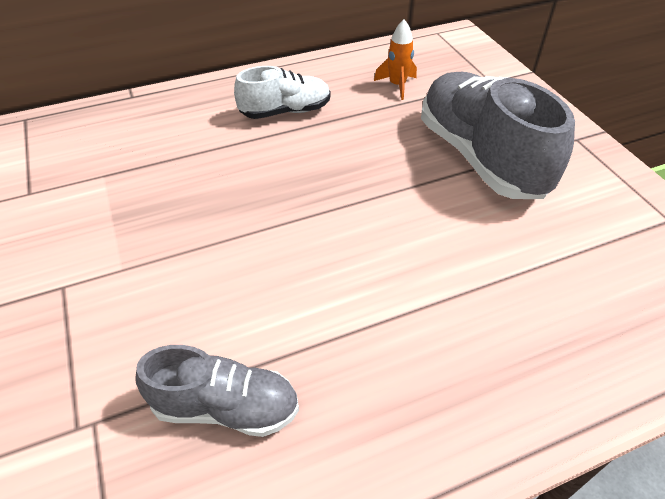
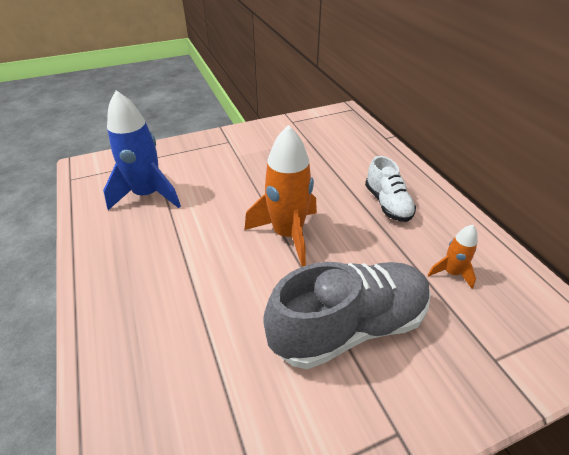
camera: 90 degrees right, 5 degrees down
(225, 407) = (148, 195): grey shoe -> blue rocket
(343, 201) = (287, 234): none -> orange rocket

